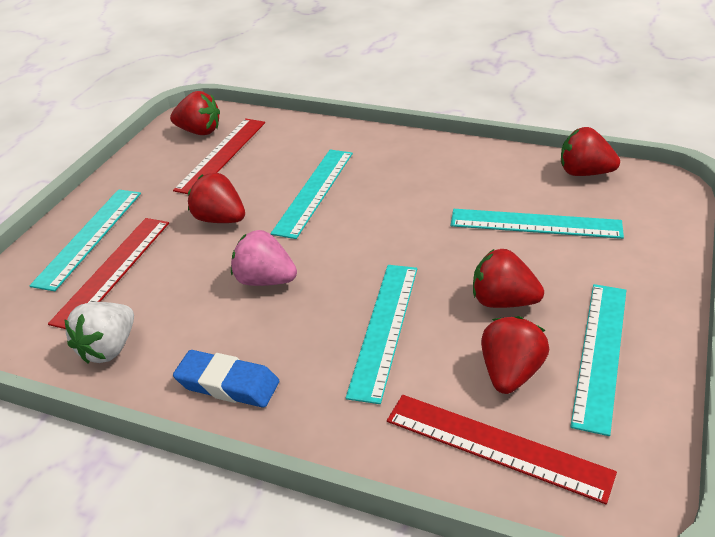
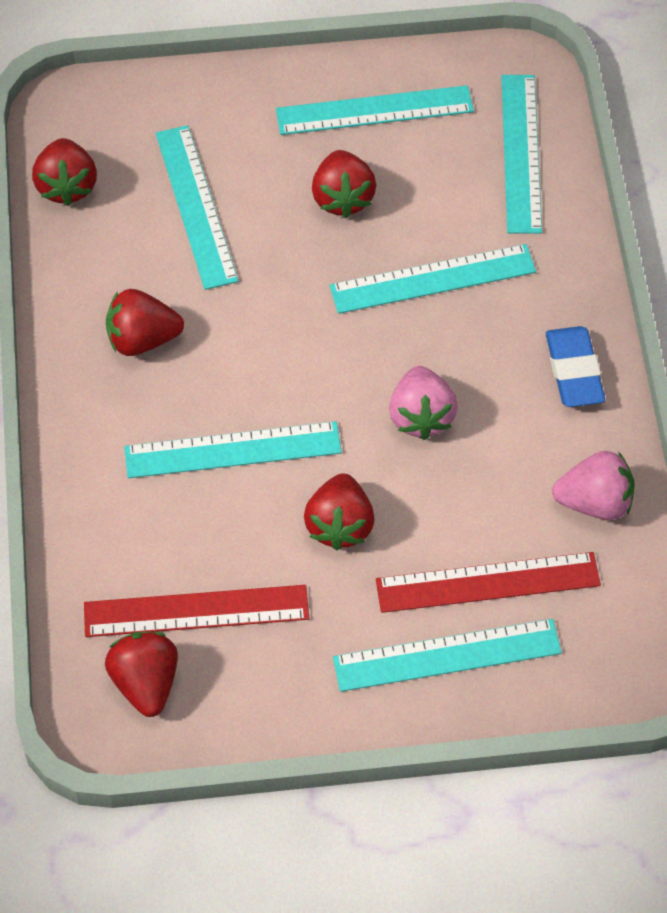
camera: 120 degrees left, 20 degrees up
(109, 348) = (594, 502): white strawberry -> pink strawberry
(497, 446) = (520, 153): red ruler -> turquoise ruler
(510, 373) = (436, 166): red strawberry -> red strawberry (142, 339)

